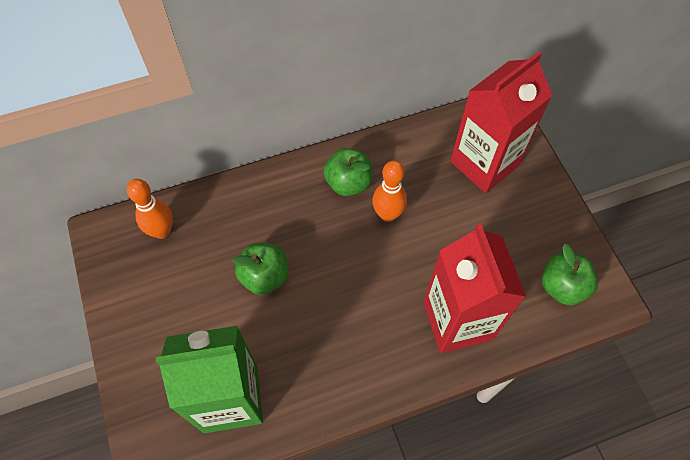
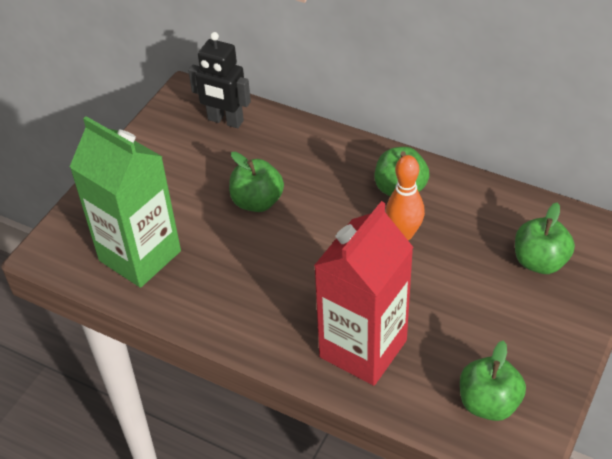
camera: 50 degrees right, 15 degrees down
(162, 231) = (225, 121): orange bowling pin -> black robot
(484, 163) = (540, 261): red carton -> green apple

